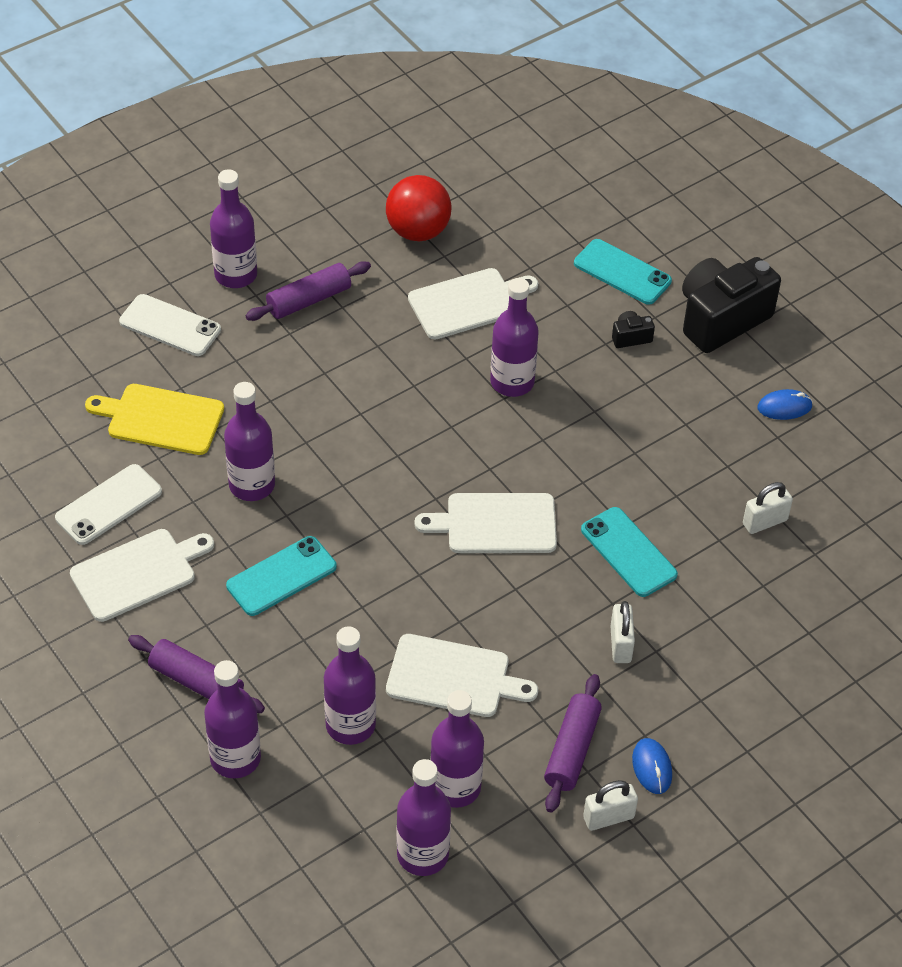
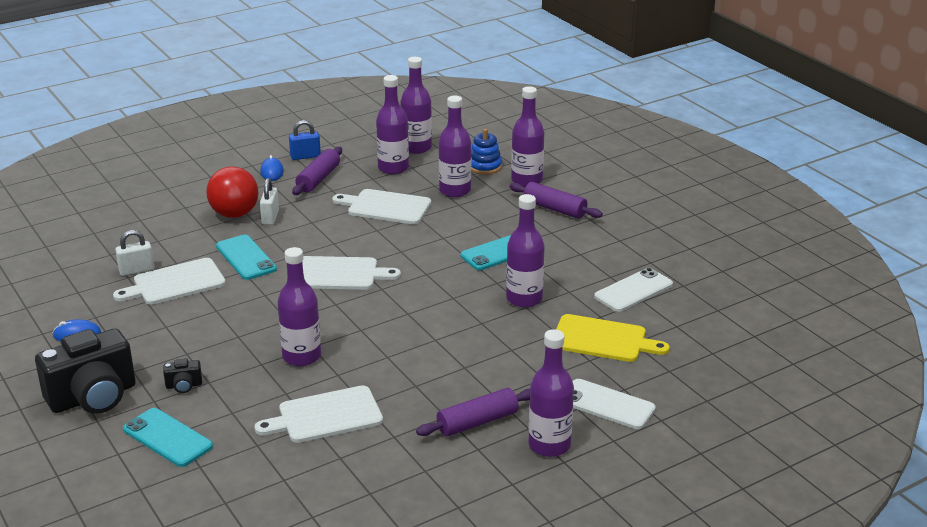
camera: 175 degrees left, 20 degrees down
(138, 573) = (603, 256): white cutting board -> white cutting board (175, 283)
(303, 798) = (484, 166): none -> blue stacking toy
(418, 231) = (362, 481): red ball -> red ball (234, 214)
(608, 817) = (305, 156): white padlock -> blue padlock

